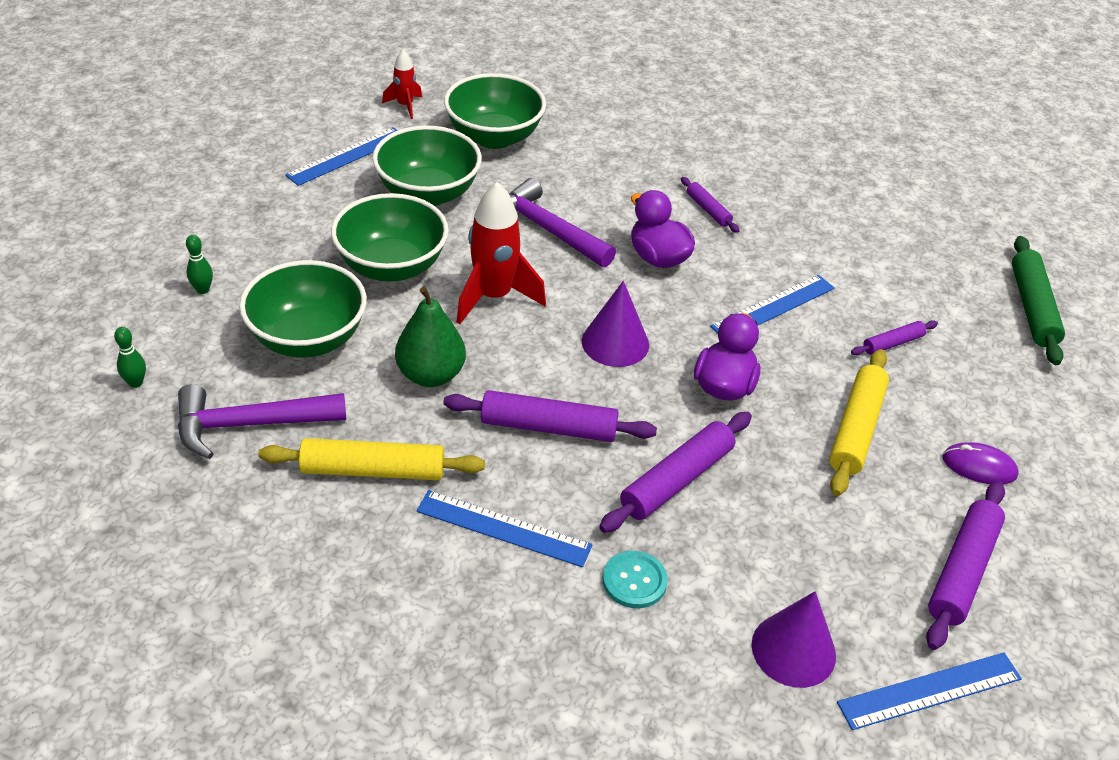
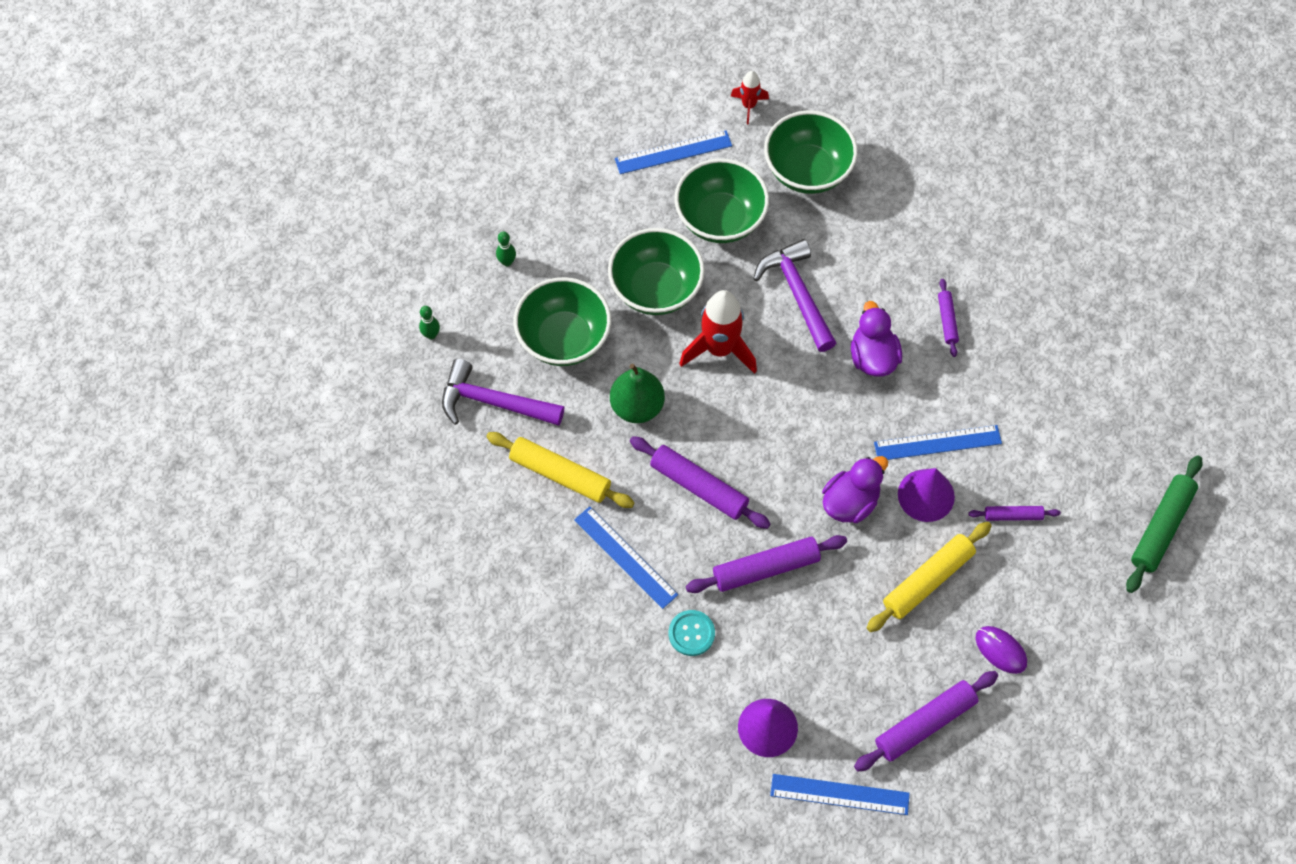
camera: 30 degrees right, 20 degrees up
(615, 342) = (790, 429): purple cone -> purple cone (926, 495)

